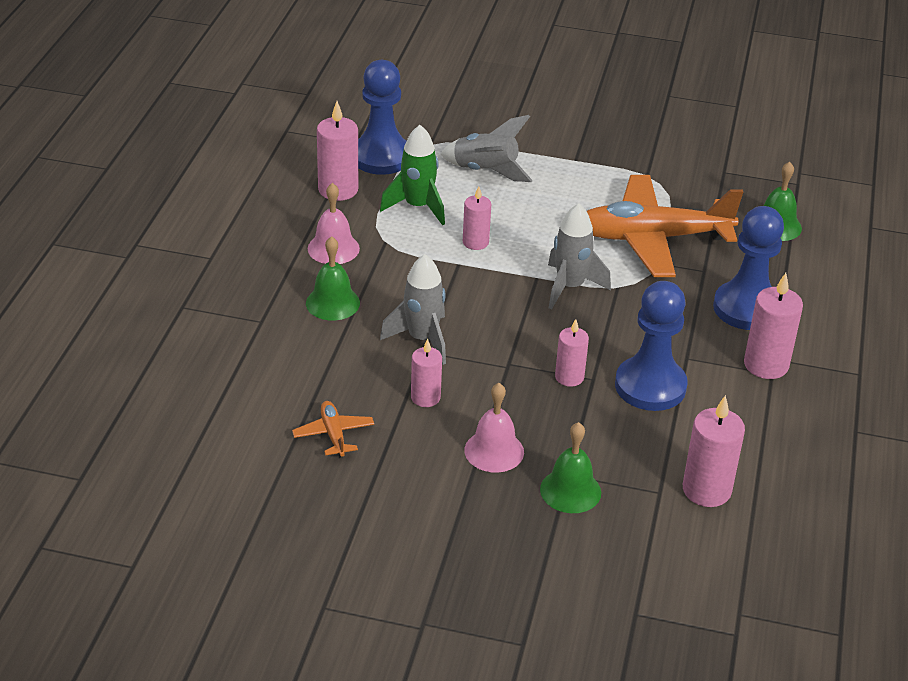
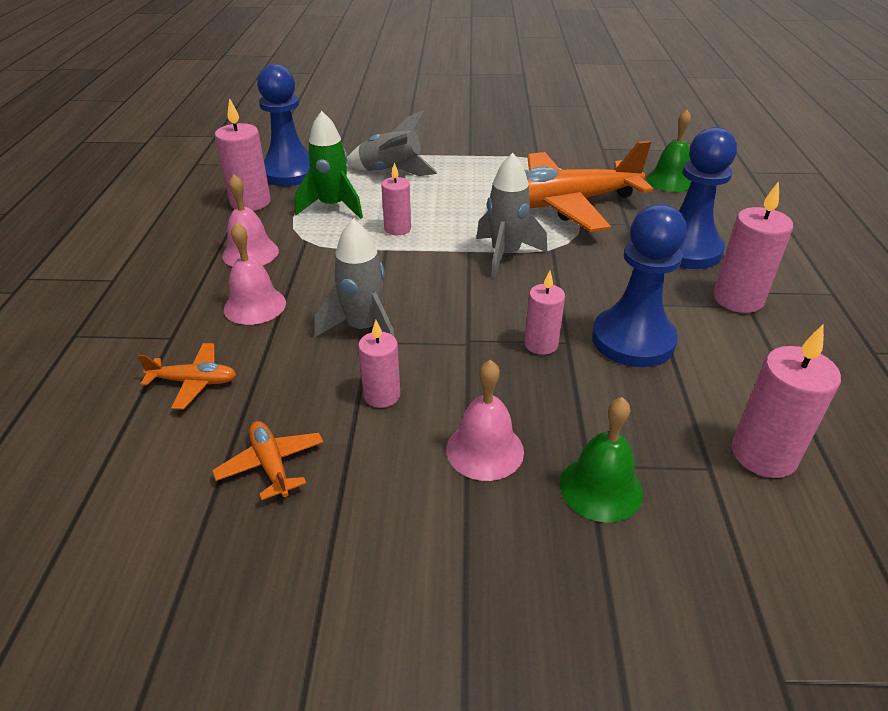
camera: 10 degrees left, 0 degrees up
(279, 362) = (194, 382): none -> orange plane
(332, 303) = (255, 306): green bell -> pink bell

